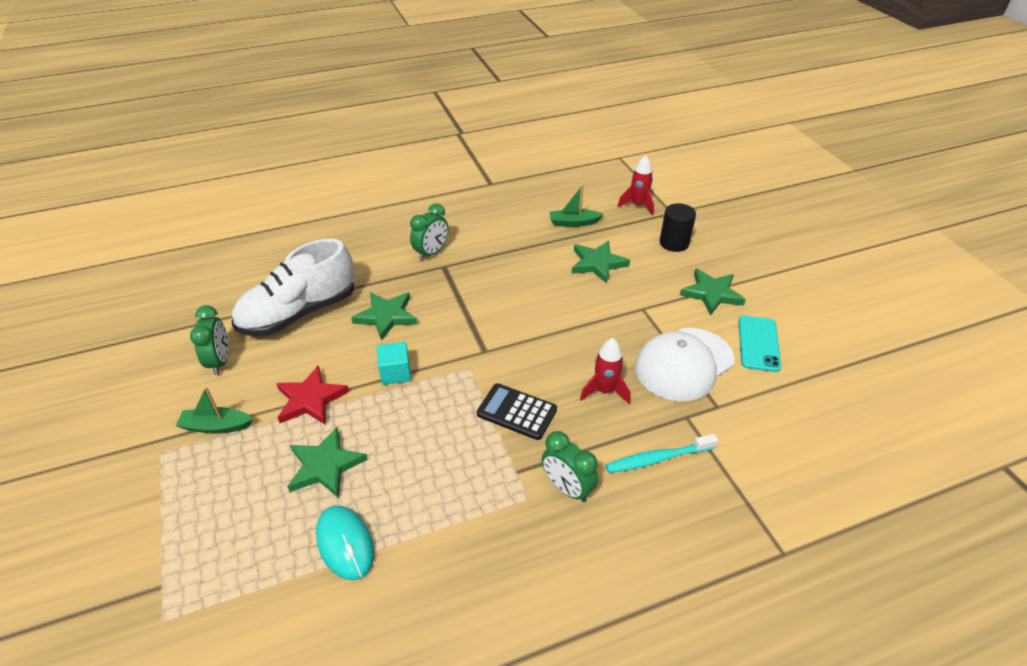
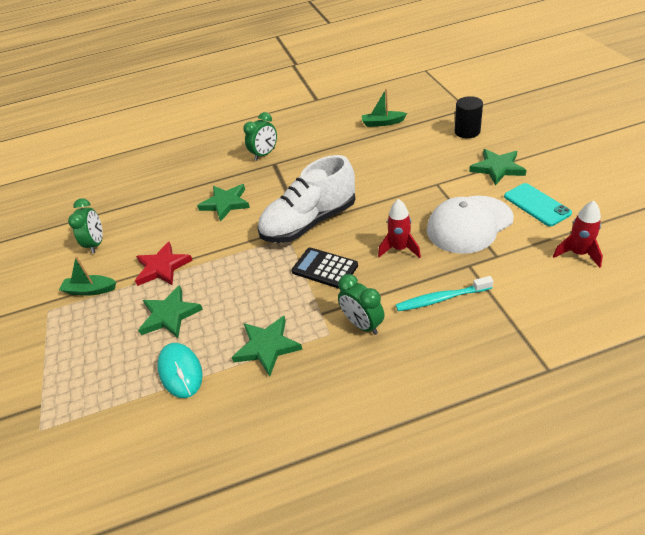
camera: 10 degrees right, 0 degrees up
(299, 313) = (158, 205): white shoe -> white shoe (309, 222)
(395, 373) = (229, 244): turquoise cube -> none
(597, 263) = (400, 152): green star -> green star (267, 346)
(638, 205) = (438, 105): red rocket -> red rocket (578, 253)
(758, 343) = (536, 204): turquoise phone -> turquoise phone turned 45 degrees counterclockwise

